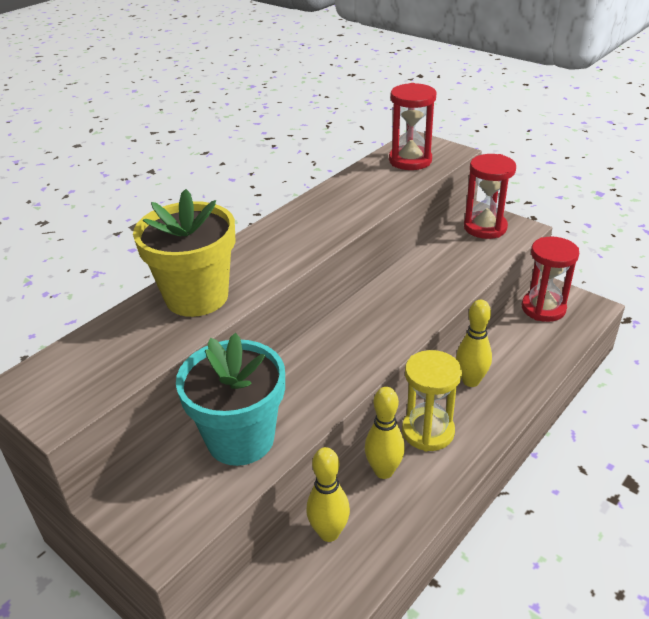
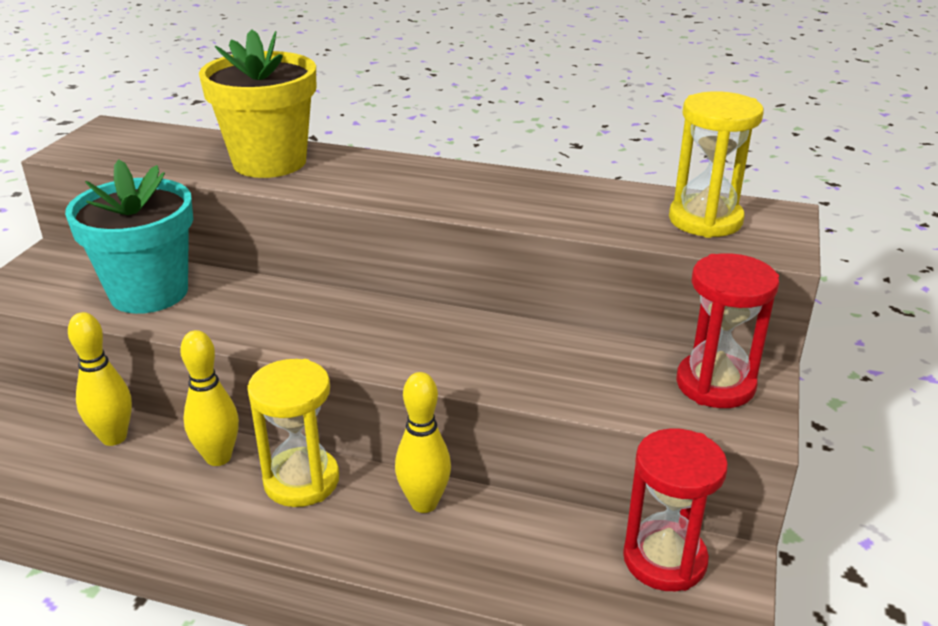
camera: 65 degrees right, 5 degrees down
(410, 160) = (705, 220): red hourglass -> yellow hourglass

